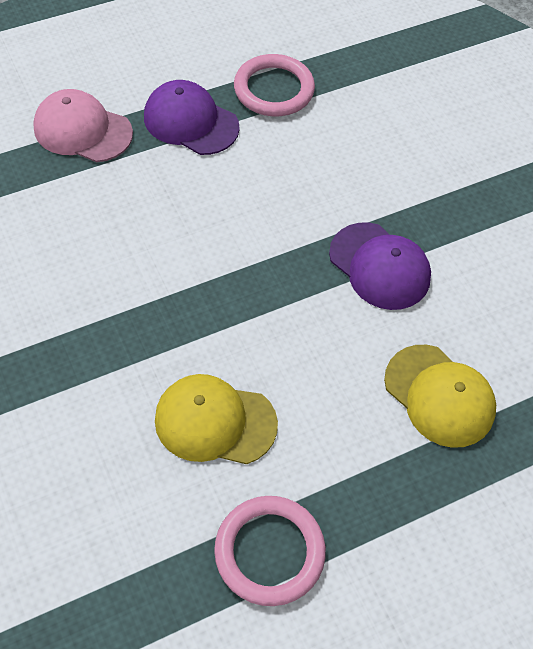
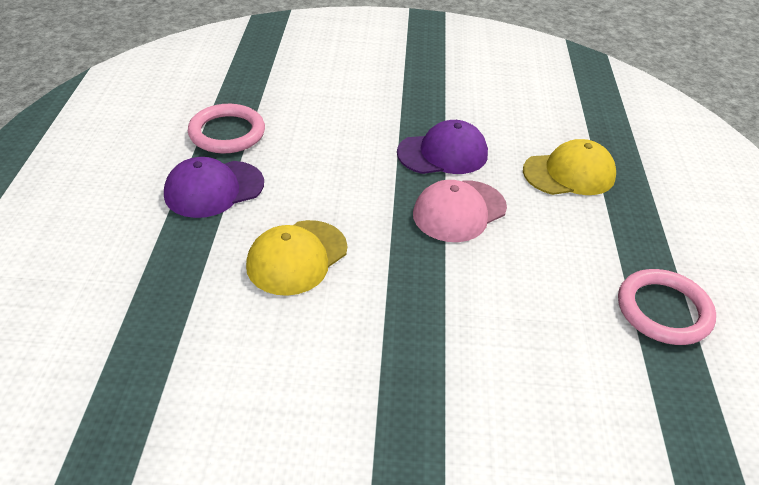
camera: 60 degrees left, 15 degrees down
(82, 130) = (153, 259): pink cap -> pink cap (459, 211)
(215, 421) = (532, 295): yellow cap -> yellow cap (297, 257)

